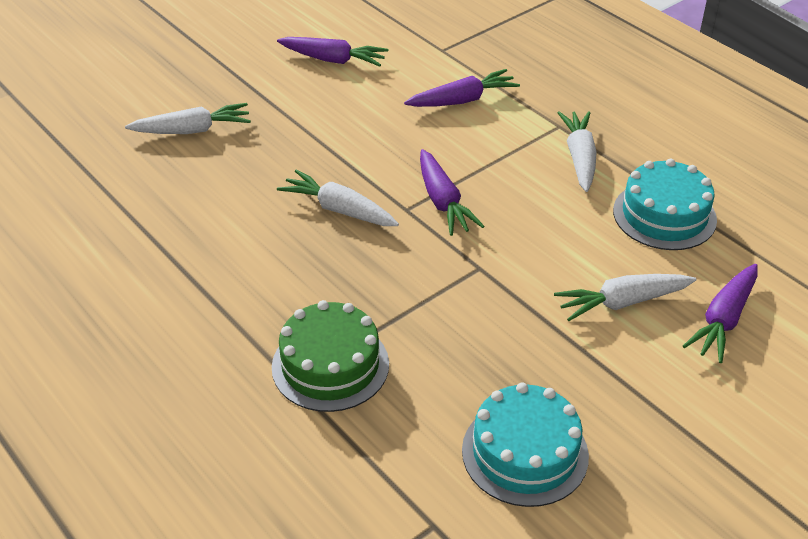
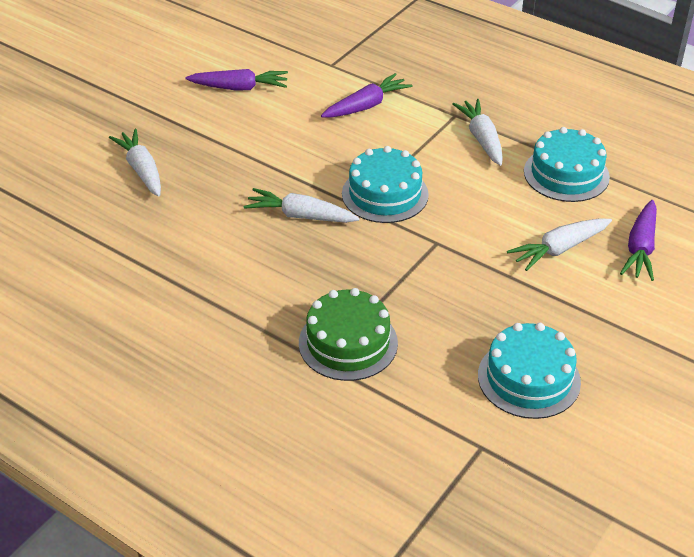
camera: 15 degrees left, 0 degrees up
(192, 130) = (142, 170): white carrot -> white carrot turned 90 degrees counterclockwise
(443, 202) = (385, 194): purple carrot -> turquoise cake

